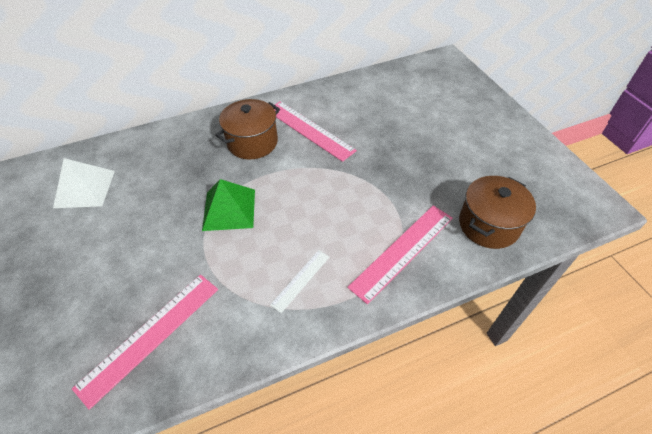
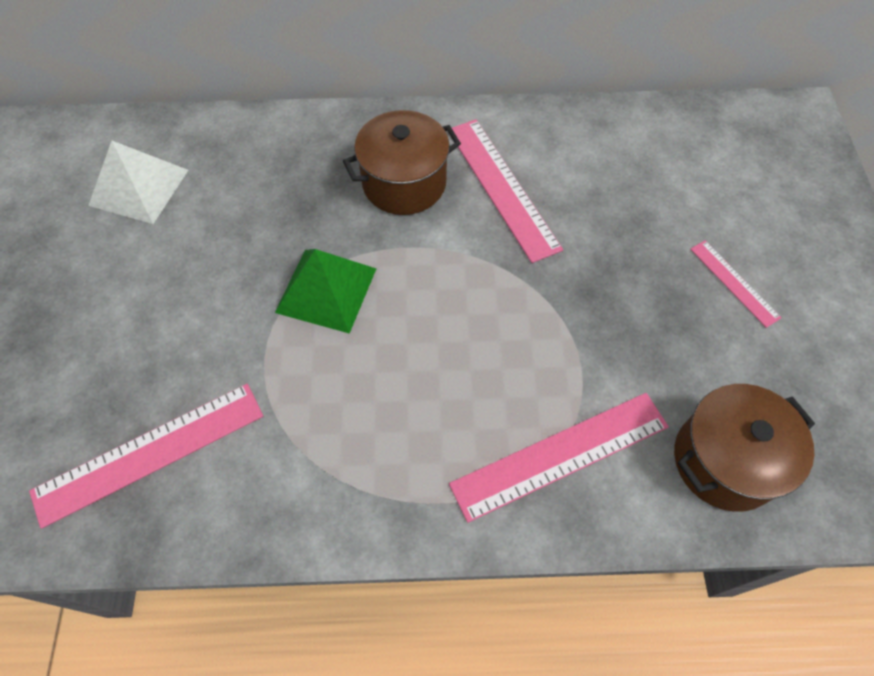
camera: 20 degrees right, 10 degrees up
(300, 280) = (385, 445): white ruler -> none
(451, 141) = (734, 282): none -> pink ruler

